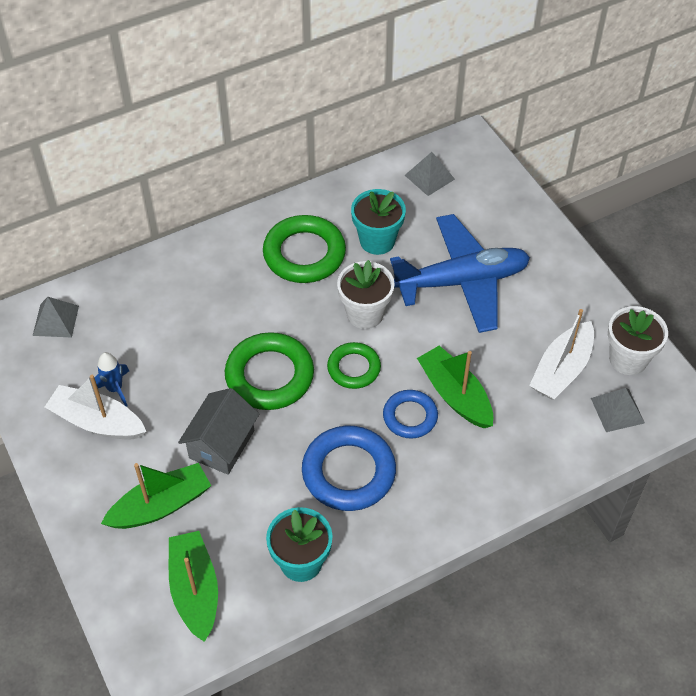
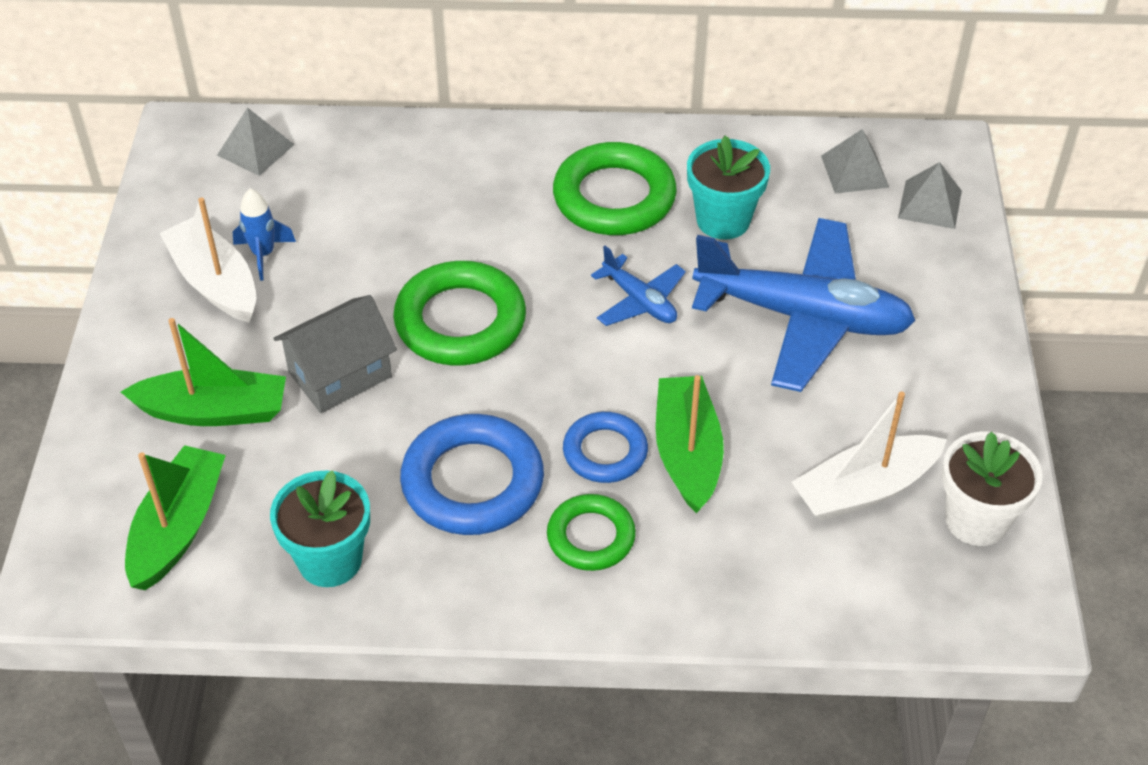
camera: 30 degrees right, 5 degrees down
(354, 368) = (575, 360): green ring -> green ring (591, 537)
(365, 314) = (639, 301): white flower pot -> blue plane
(617, 410) = (909, 580): grey pyramid -> grey pyramid (930, 204)

